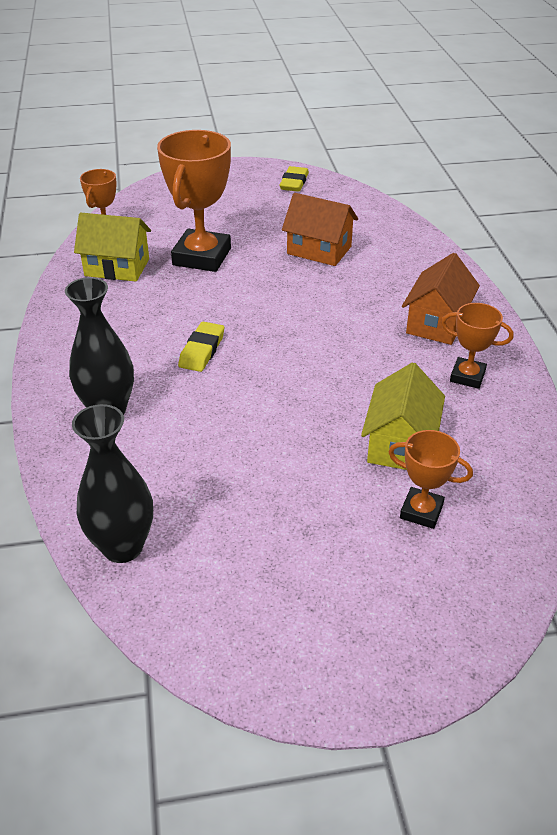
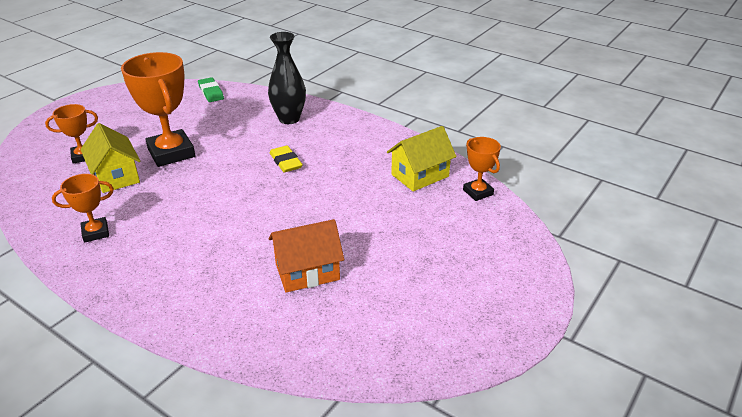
camera: 135 degrees right, 5 degrees down
(123, 547) = (211, 92): black vase -> green eraser
(202, 257) = (383, 213): orange trophy -> orange trophy (171, 153)
(294, 182) = (440, 342): yellow eraser -> none
(437, 323) = (146, 260): orange house -> none

